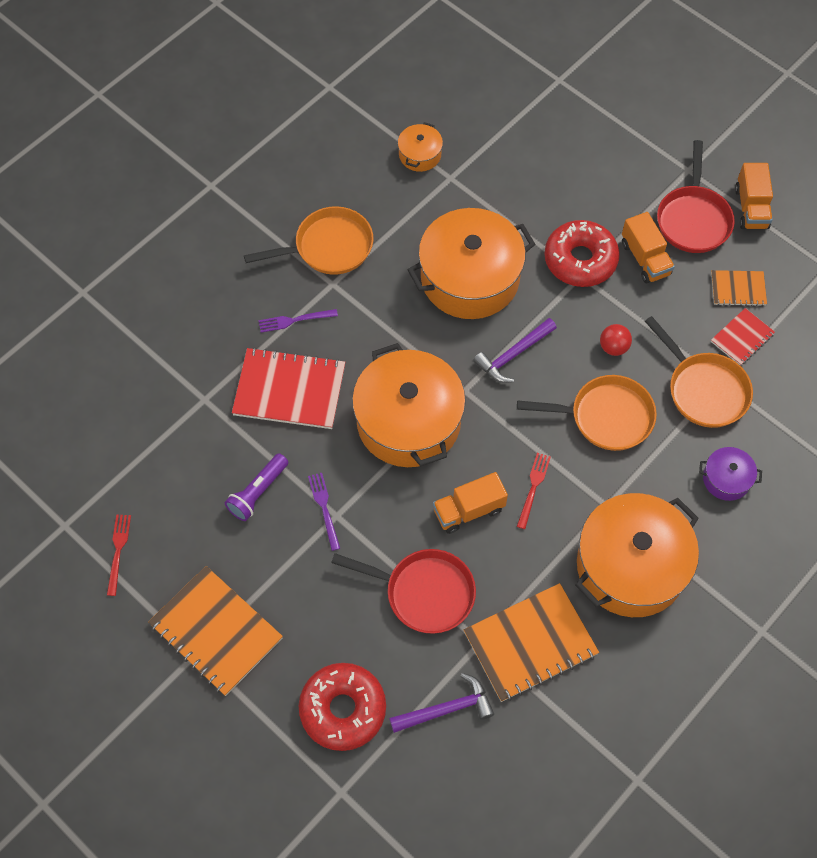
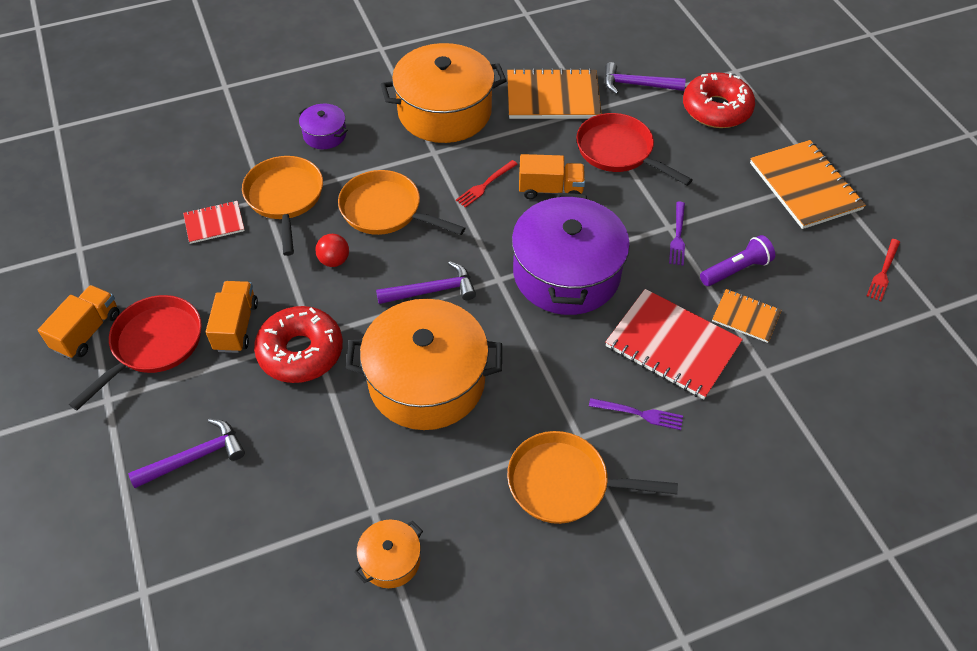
camera: 155 degrees left, 10 degrees down
(408, 421) = (566, 273): orange pot -> purple pot
(594, 160) = (195, 457): none -> purple hammer
(738, 289) = (177, 263): orange notebook -> orange notebook (746, 317)

